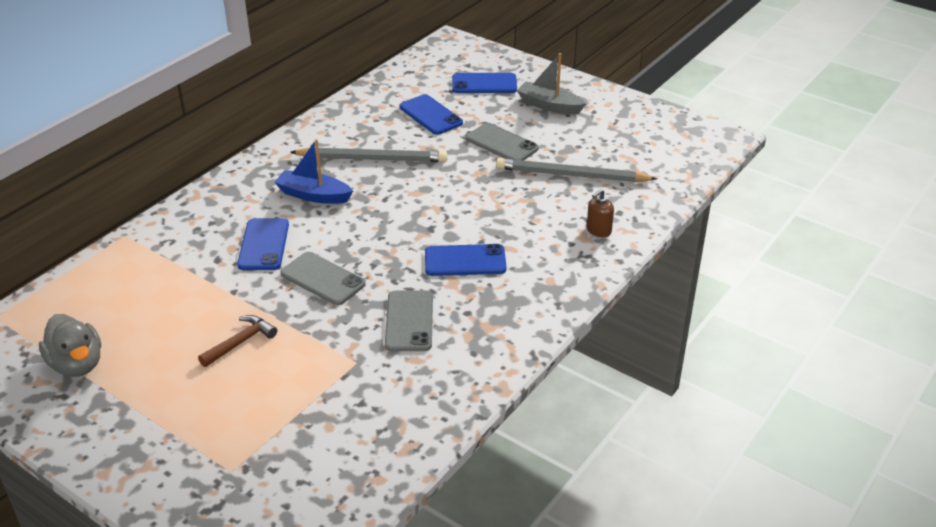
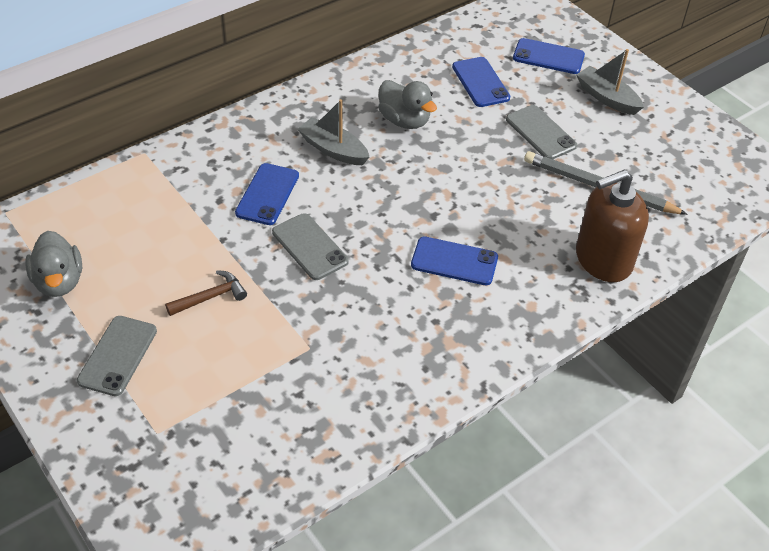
camera: 15 degrees right, 10 degrees up
(314, 195) = (333, 150): blue boat -> grey boat
(372, 159) = (404, 120): grey pencil -> grey duck
(409, 321) = (375, 316): grey phone -> grey phone (117, 355)
(598, 230) = (603, 260): brown soap dispenser -> brown soap dispenser, size x2.29

